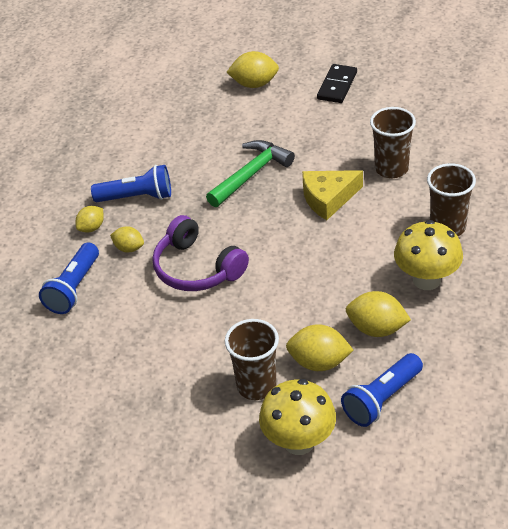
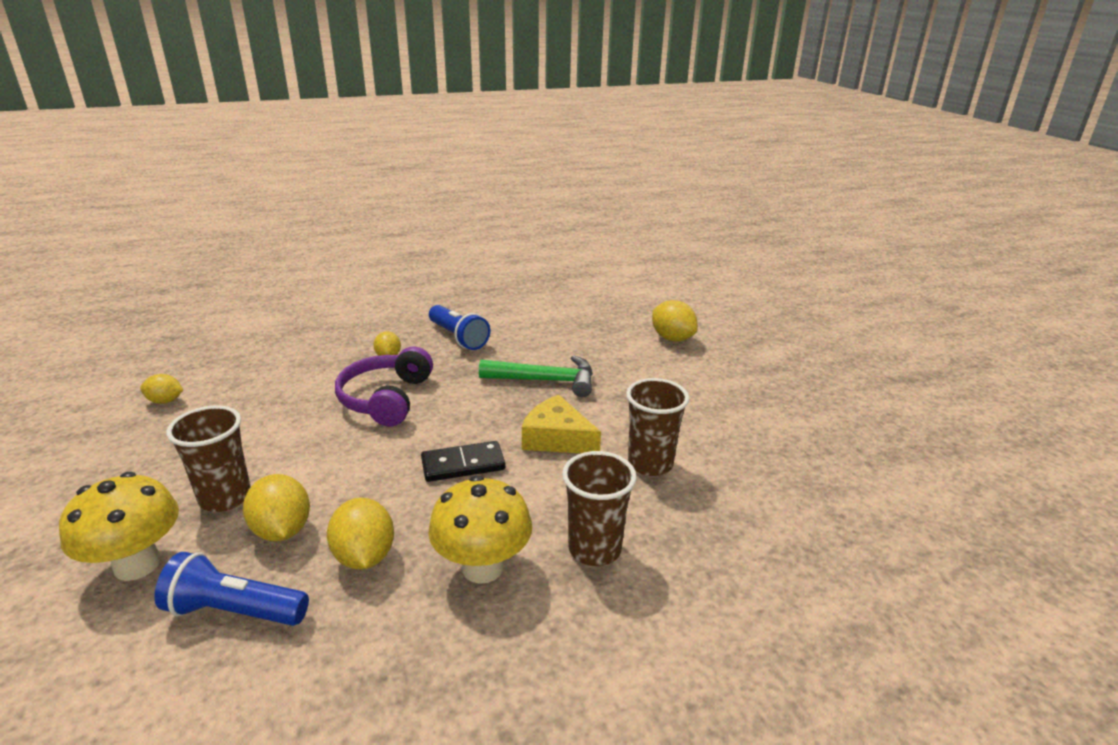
camera: 50 degrees right, 15 degrees down
(74, 288) = (319, 350): blue flashlight -> none
(91, 228) = (401, 332): yellow lemon -> yellow lemon (165, 401)
(337, 86) = (733, 381): black domino -> black domino (463, 464)

